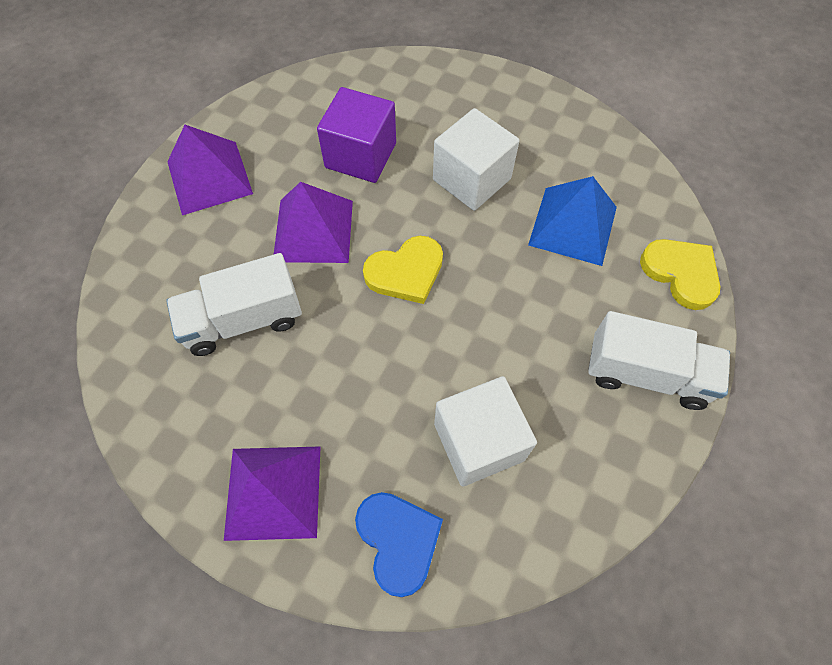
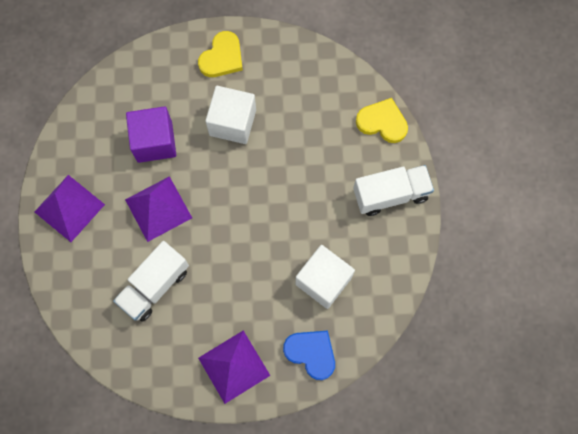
camera: 30 degrees left, 10 degrees up
(406, 272) = (229, 205): yellow heart -> yellow heart (222, 57)
(573, 226) = (308, 123): blue pyramid -> none

